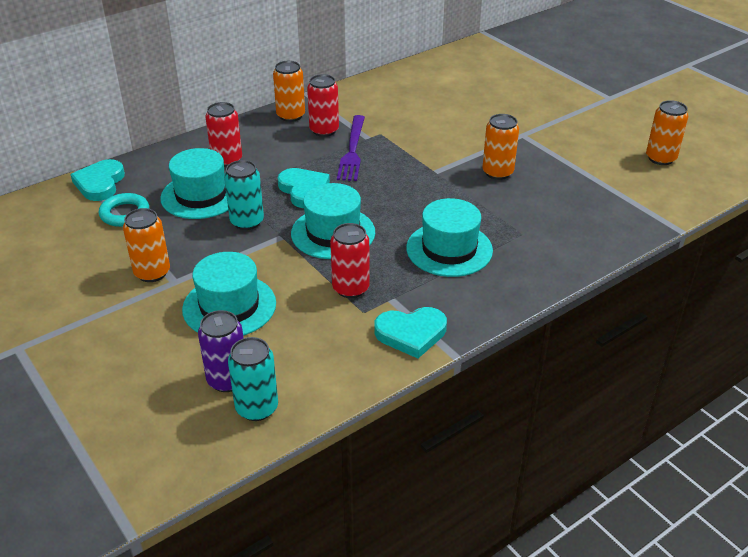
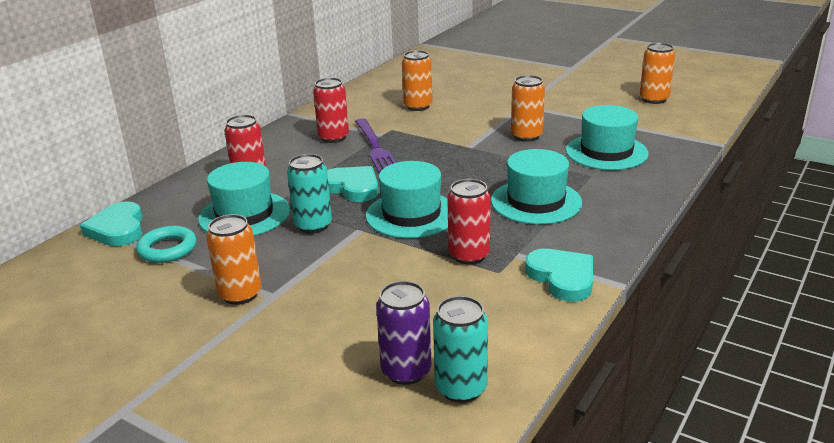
camera: 20 degrees left, 10 degrees down
(229, 306) = (353, 302): turquoise hat -> turquoise hat (606, 152)
(290, 116) = (290, 133): orange can -> orange can (418, 106)
(411, 333) = (562, 277): turquoise heart -> turquoise heart turned 90 degrees counterclockwise

